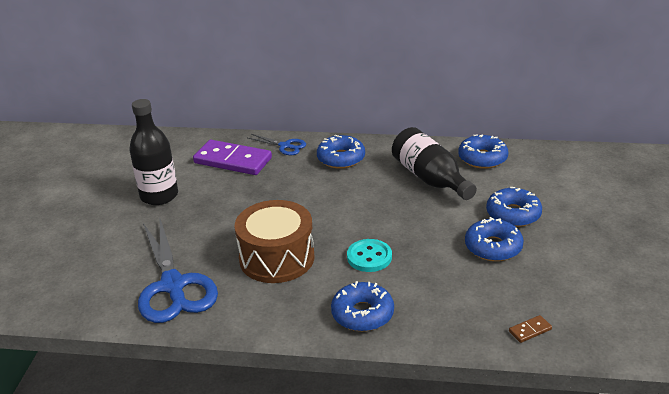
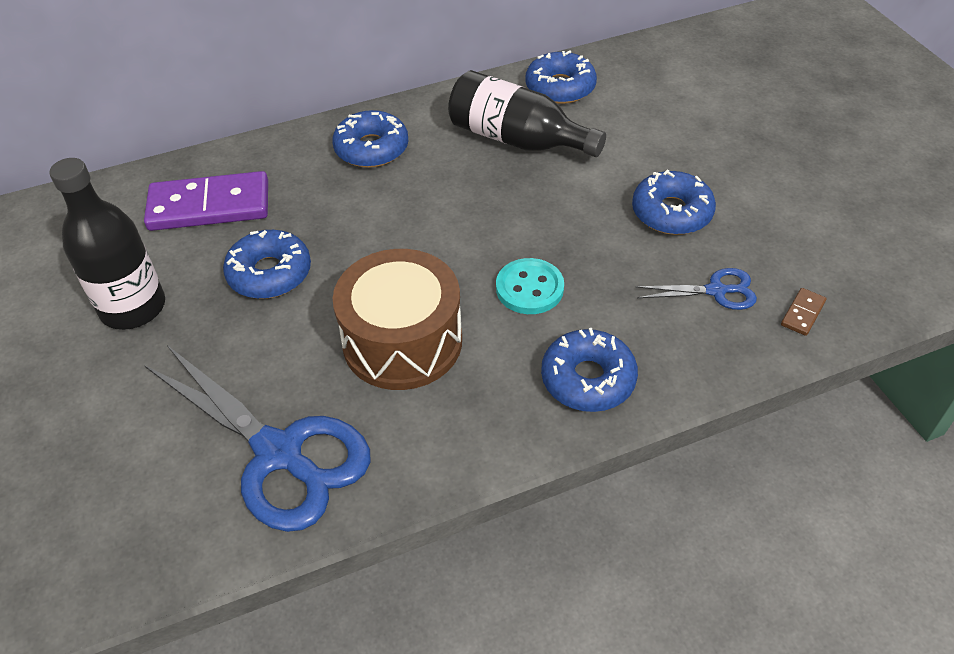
camera: 30 degrees left, 15 degrees up
(285, 146) = (273, 155): blue scissors -> blue scissors (716, 291)
(513, 214) = (659, 156): blue donut -> blue donut (269, 273)

